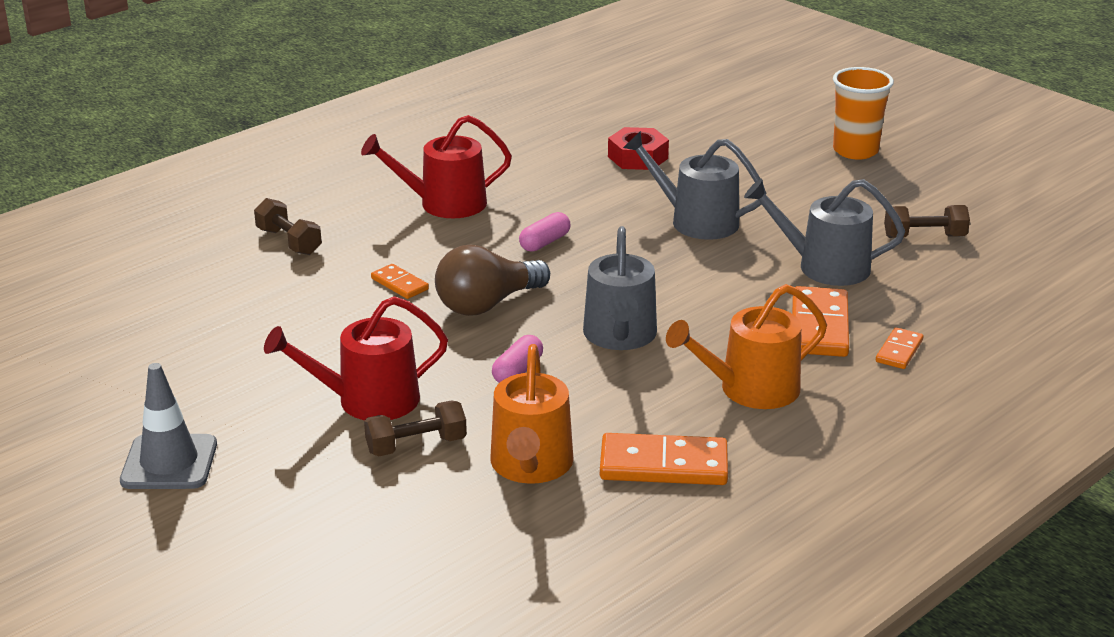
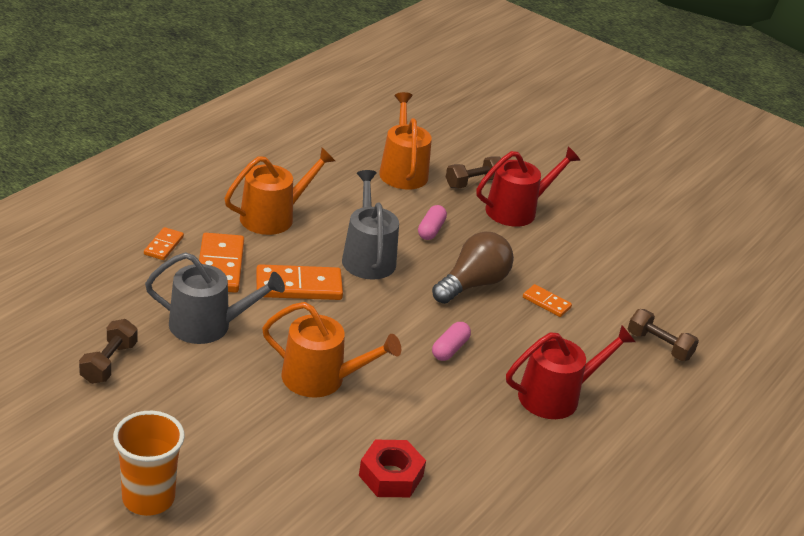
camera: 165 degrees right, 5 degrees up
(169, 463) = (604, 175): grey traffic cone -> none
(663, 465) = (325, 170): orange domino -> orange domino (298, 286)
(696, 221) = (321, 379): grey watering can -> orange watering can
(924, 237) = (109, 363): brown dumbbell -> brown dumbbell turned 60 degrees counterclockwise

